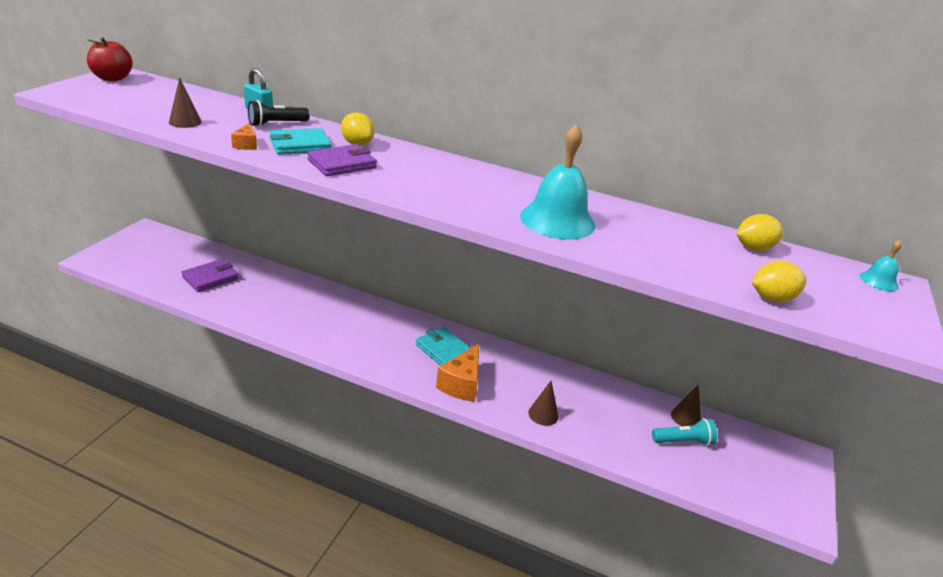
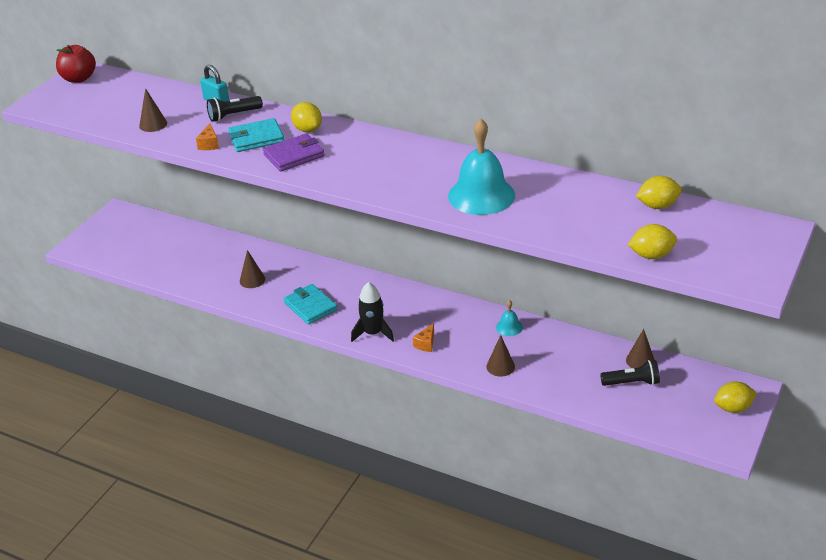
camera: 10 degrees right, 5 degrees up
(210, 278) = (186, 257): purple wallet -> none
(278, 305) = (252, 280): none -> brown cone
(405, 369) = (373, 333): none -> black rocket
(444, 350) = (411, 312): turquoise wallet -> turquoise wallet (310, 306)
(462, 384) = (426, 344): orange cheese -> orange cheese, size x0.52
(683, 441) = (632, 382): turquoise flashlight -> black flashlight
(794, 476) = (733, 408): none -> yellow lemon
(878, 281) = (763, 228): turquoise bell -> turquoise bell (509, 327)

